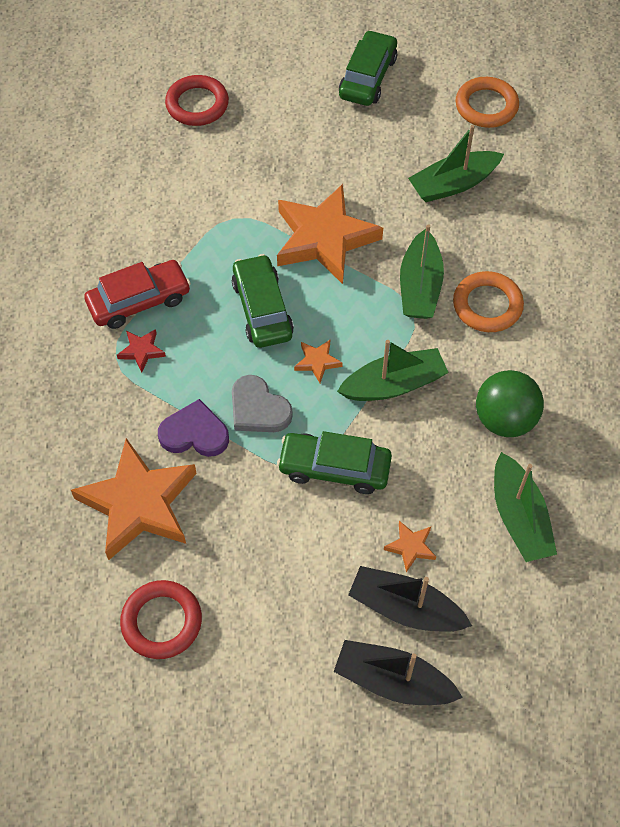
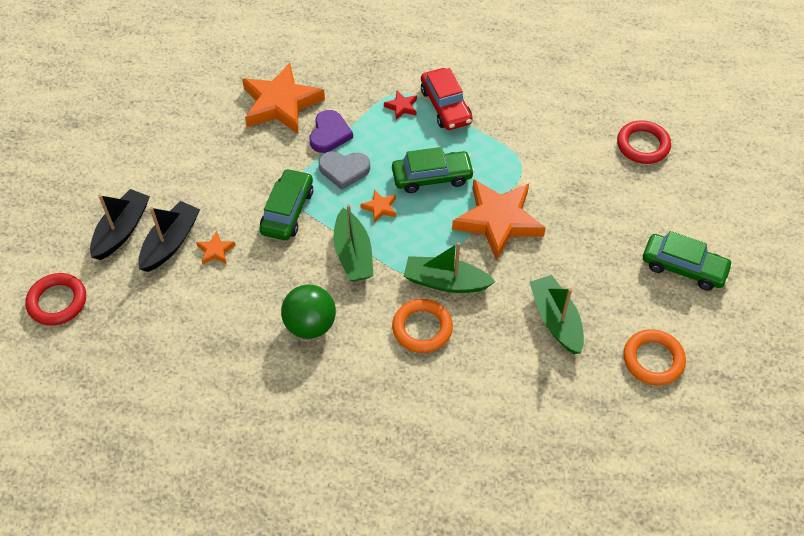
camera: 95 degrees right, 5 degrees down
(161, 621) = (195, 114): red ring -> red ring (57, 302)
(258, 409) = (344, 170): grey heart -> grey heart turned 135 degrees counterclockwise
(519, 517) = (224, 322): green boat -> none

